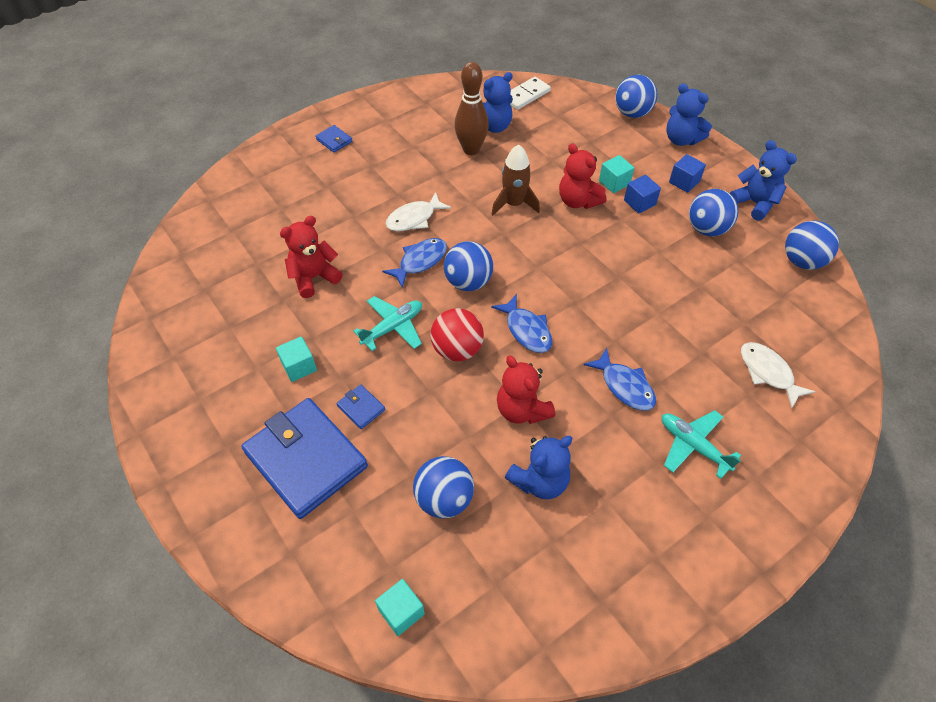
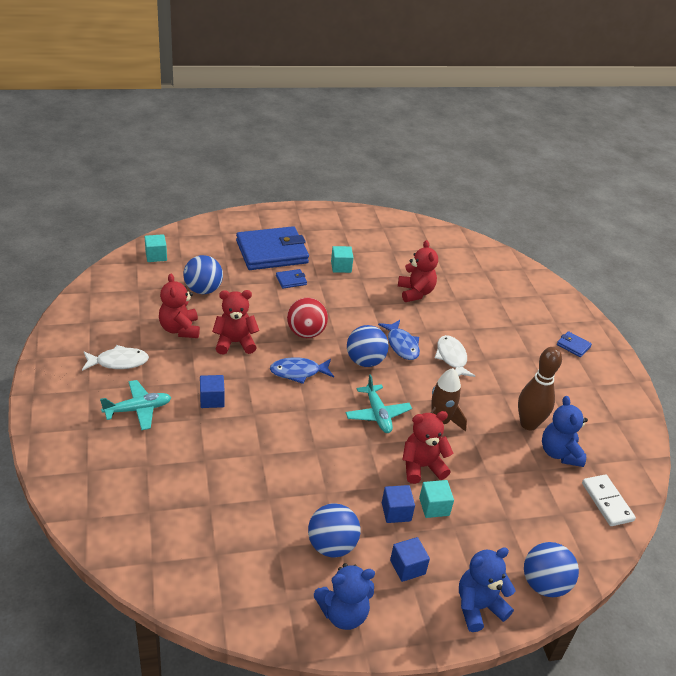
camera: 110 degrees right, 15 degrees down
(334, 140) = (573, 346): blue wallet -> blue wallet turned 60 degrees clockwise
(393, 327) = (346, 312): turquoise plane -> turquoise plane (377, 414)
(539, 481) = (180, 329): blue teddy bear -> red teddy bear
(624, 386) = (212, 399): blue fish -> blue cube
(768, 373) = (154, 489): white fish -> white fish (118, 362)
(802, 261) = (243, 601): blue ball -> none

